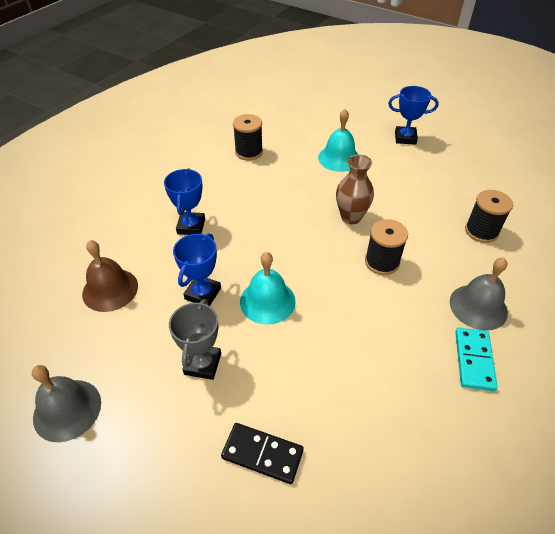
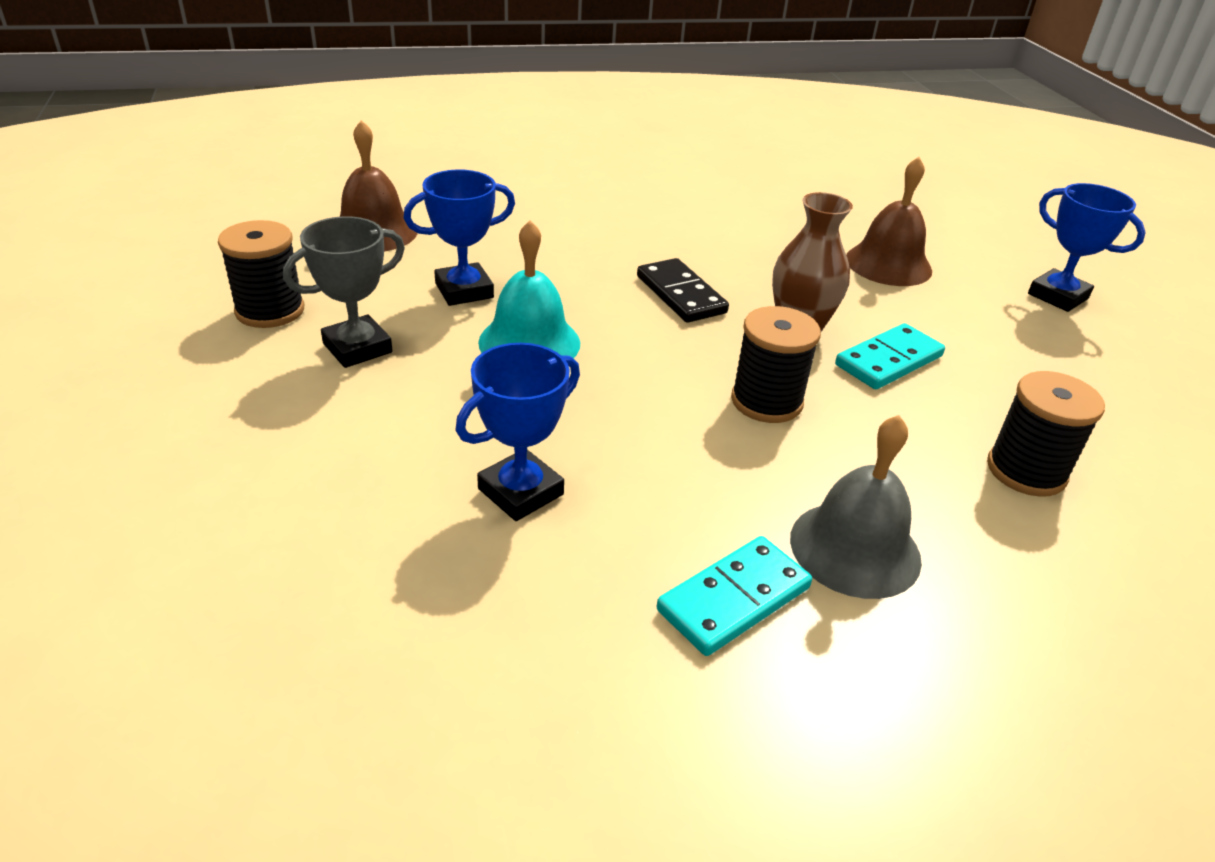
camera: 40 degrees right, 10 degrees down
(67, 409) = (176, 296): grey bell -> none
(191, 226) = (554, 227): blue trophy -> blue trophy (520, 492)
(249, 152) = (751, 198): black spool -> black spool (270, 310)
(262, 454) = (279, 468): black domino -> black domino (680, 294)
(339, 158) = (888, 264): turquoise bell -> brown bell
(393, 210) = (888, 360): none -> turquoise domino

